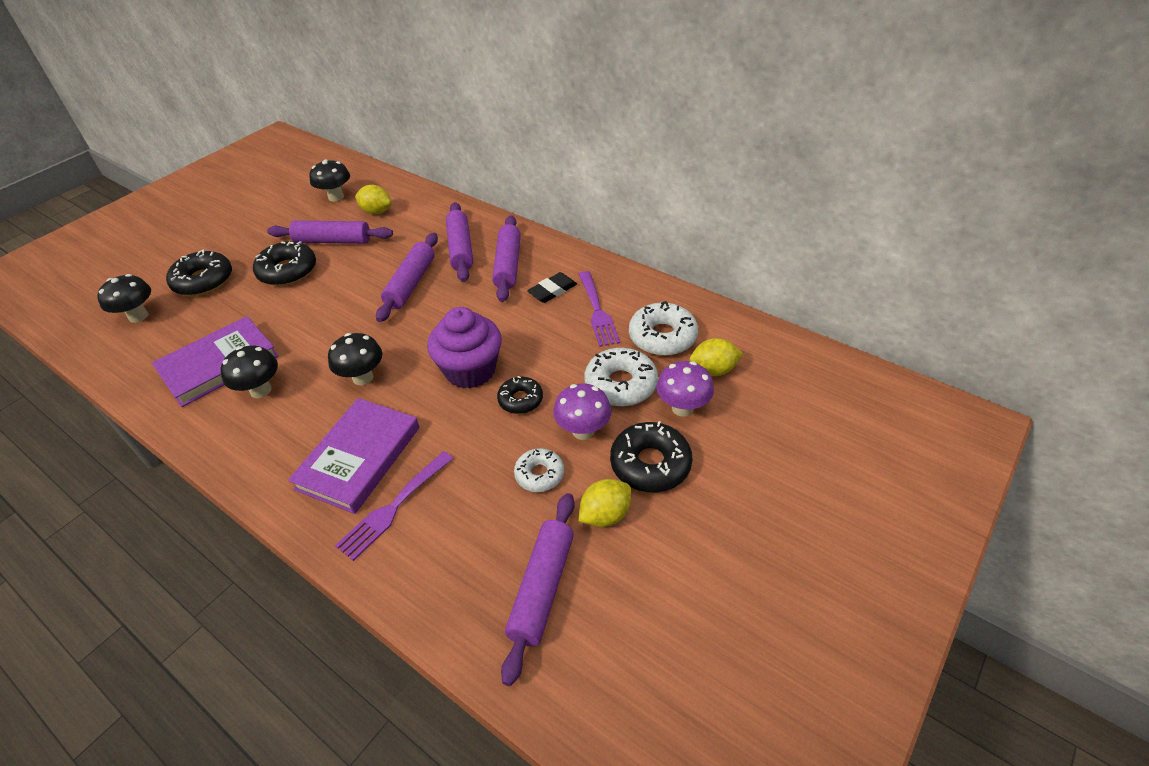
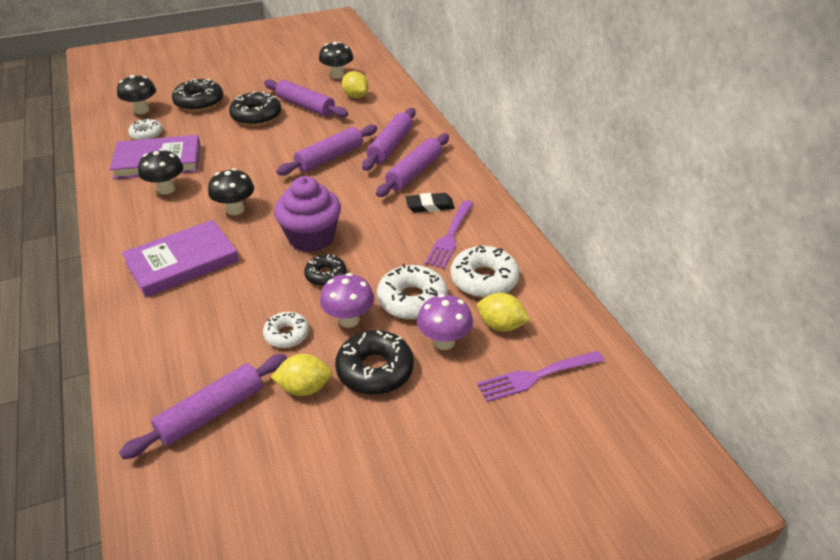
camera: 30 degrees right, 5 degrees down
(173, 340) = (146, 134): none -> white donut
(393, 507) = (172, 306): purple fork -> purple fork (536, 376)

